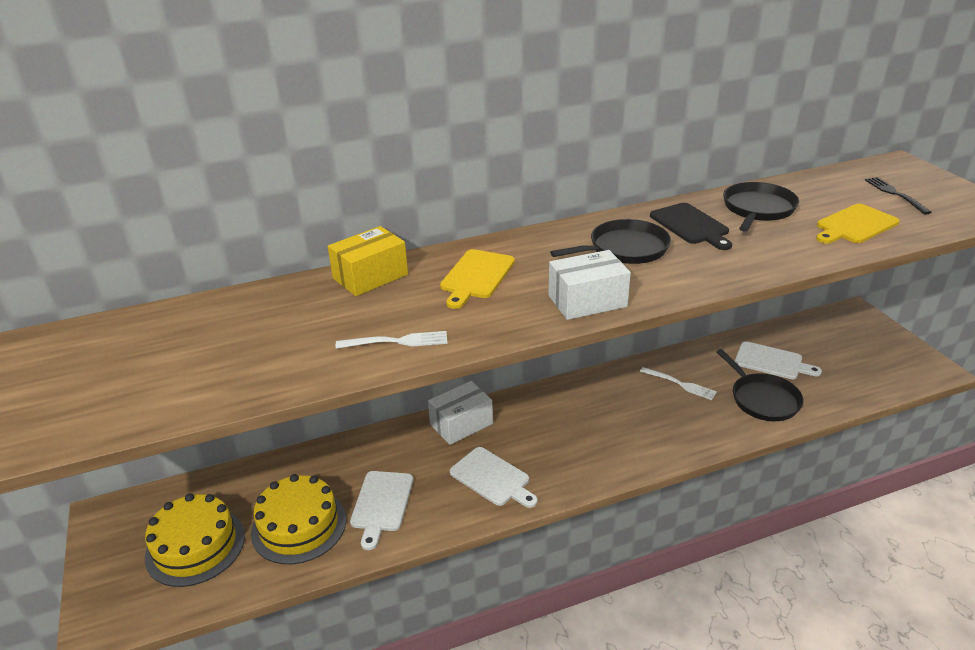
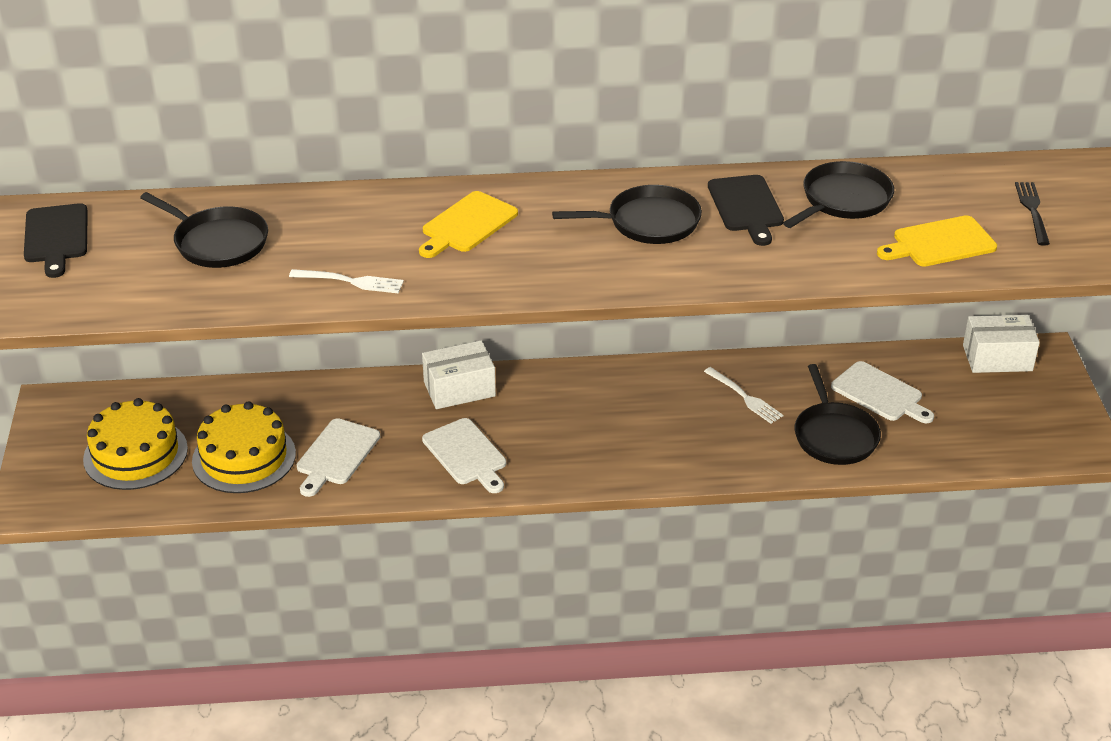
camera: 15 degrees right, 5 degrees up
(84, 355) = (56, 237): none -> black cutting board
(252, 331) = (217, 242): none -> black pan
(370, 276) = (357, 203): yellow box -> none
(587, 301) = (565, 276): white box -> white box (997, 358)

